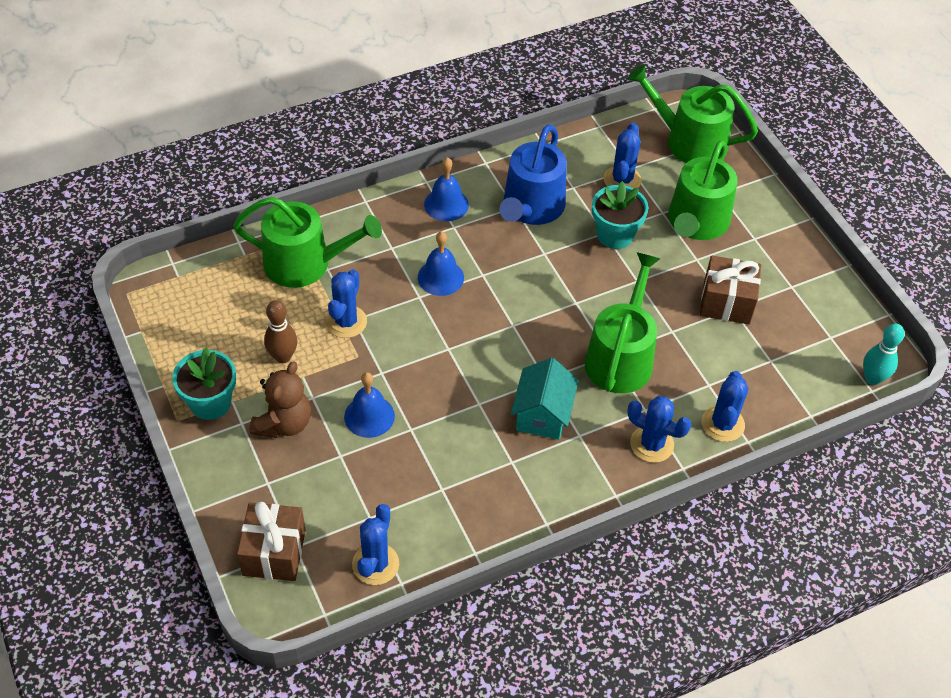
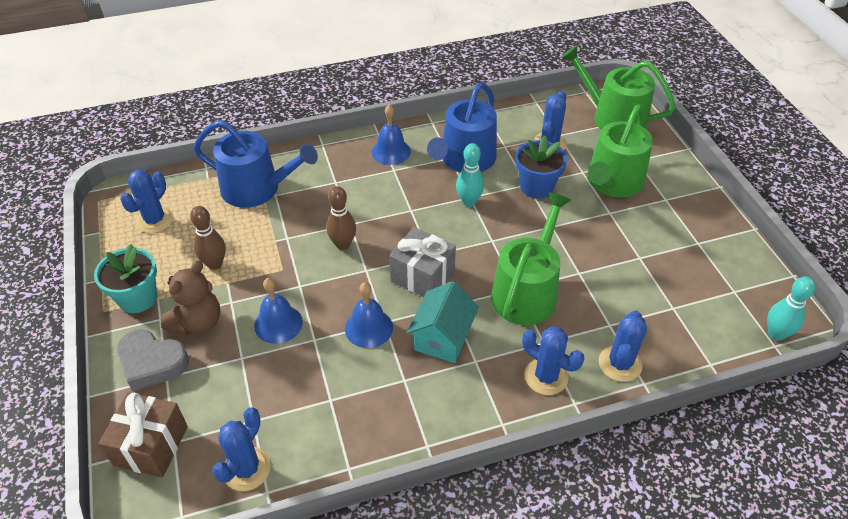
camera: 10 degrees right, 5 degrees down
(248, 470) = (152, 363): none -> grey heart
(305, 263) = (257, 189): green watering can -> blue watering can
(346, 322) = (279, 239): blue cactus -> blue cactus (155, 220)
(417, 321) = (343, 244): none -> brown bowling pin
(440, 277) = (373, 209): blue bell -> blue bell (369, 328)
(509, 350) = (422, 276): none -> grey gift
(544, 259) = (469, 201): none -> turquoise bowling pin
(615, 235) = (536, 187): turquoise flower pot -> blue flower pot
(726, 302) = (634, 252): brown gift -> none

